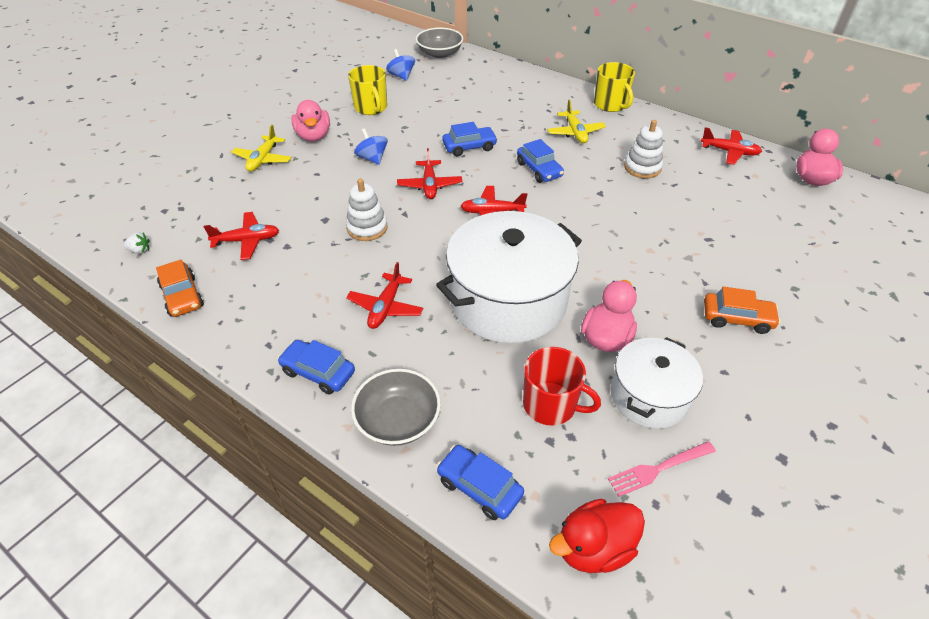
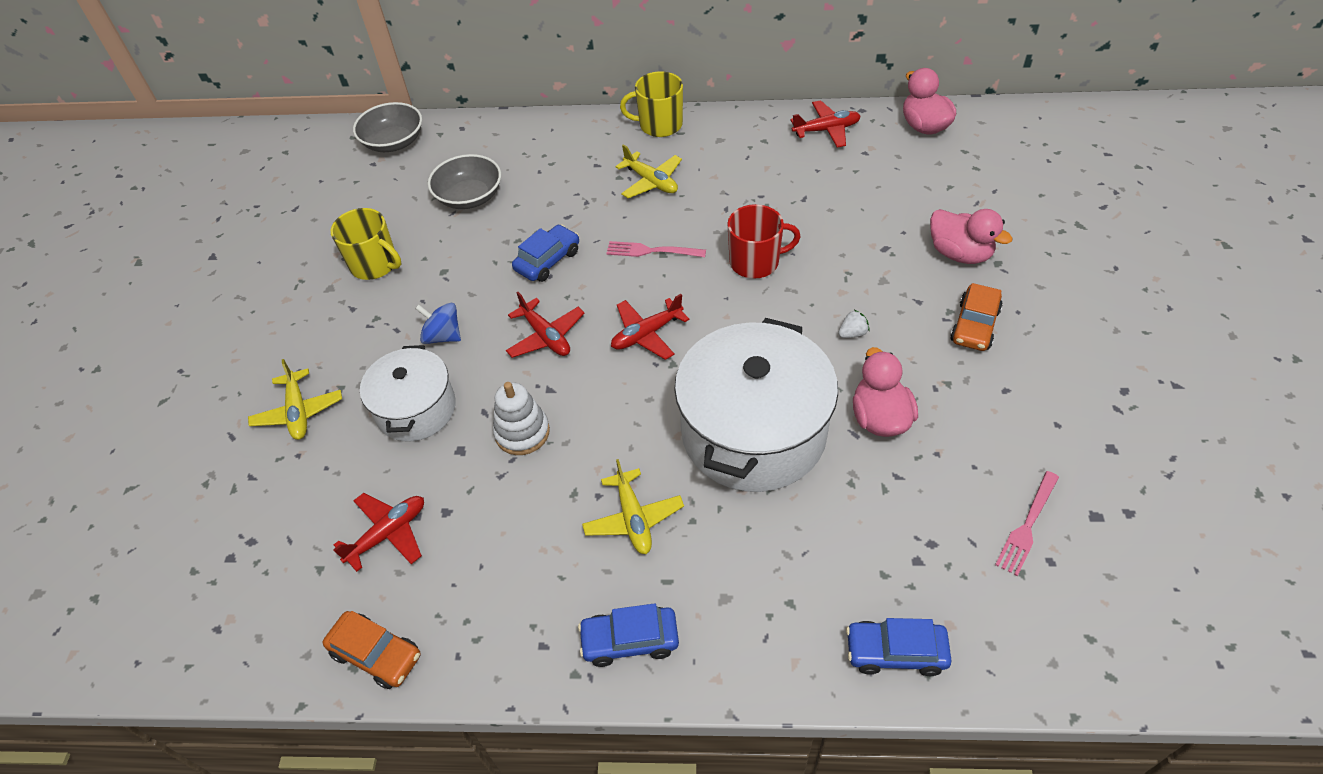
camera: 30 degrees left, 5 degrees up
(140, 251) = (254, 631): white strawberry -> white strawberry (852, 333)
(314, 136) = (336, 343): pink duck -> pink duck (959, 253)
(385, 307) = (633, 518): red plane -> yellow plane
(398, 420) = (761, 637): grey bowl -> grey bowl (469, 197)
(401, 76) = (373, 199): blue spinning top -> none
(539, 169) = (652, 251): blue car -> pink fork
(551, 405) = (888, 523): red mug -> red mug (755, 262)
(593, 548) = (1036, 639): red duck -> none
(610, 104) = (659, 125): yellow mug -> yellow mug turned 150 degrees clockwise
(642, 168) = (757, 193): white stacking toy -> none
(649, 396) = (964, 457): white pot -> white pot (416, 409)
(737, 318) = (974, 325): orange car -> orange car turned 135 degrees clockwise

